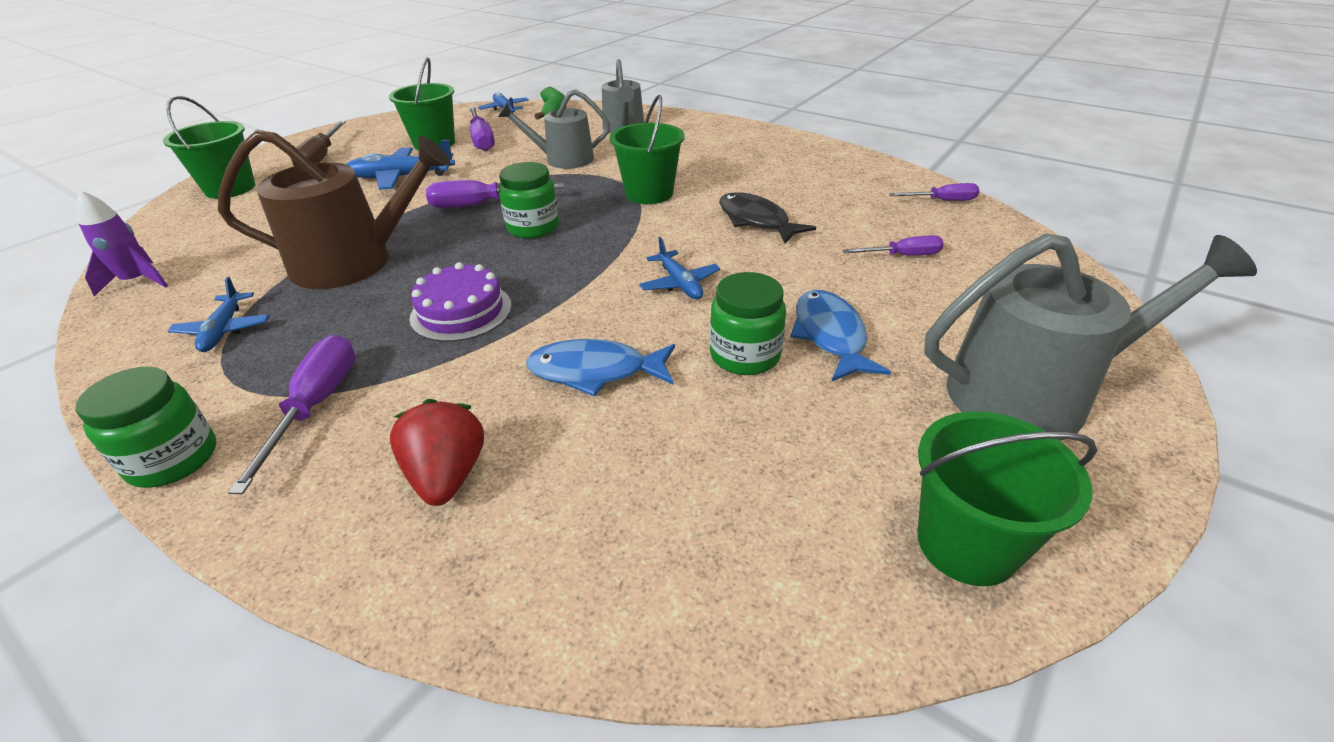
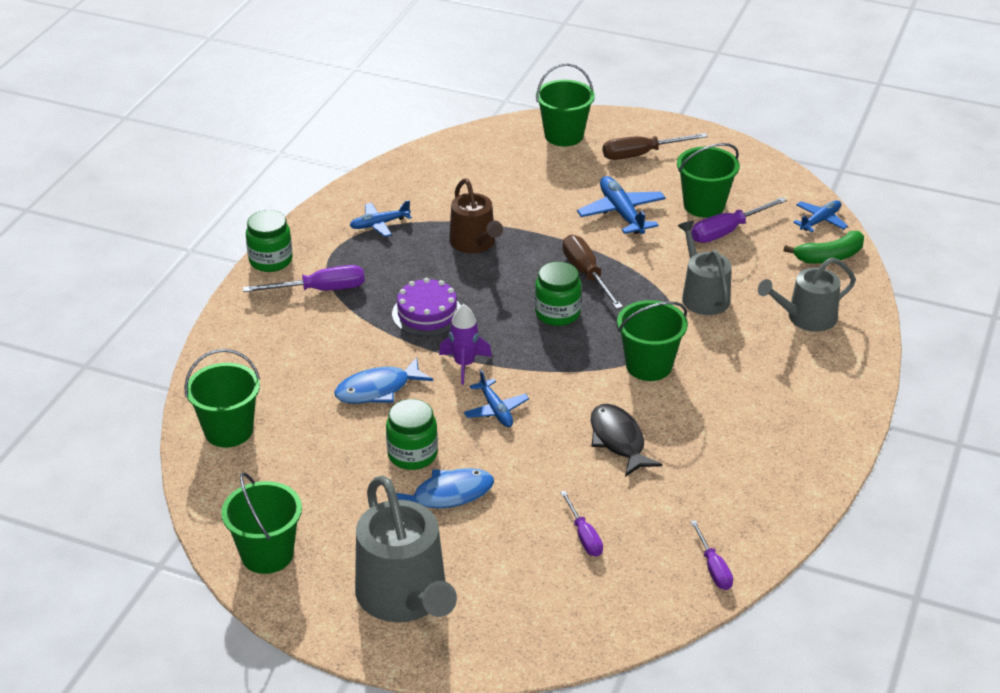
camera: 75 degrees right, 0 degrees up
(138, 281) = (421, 163): purple rocket -> purple rocket (464, 364)
(355, 262) = (475, 243): brown watering can -> brown watering can, size x0.64
(447, 476) = (278, 356): red strawberry -> none
(481, 205) = (586, 274): purple screwdriver -> brown screwdriver
(595, 372) = (378, 390): blue fish -> blue fish turned 105 degrees counterclockwise
(619, 572) = (228, 431): none -> green bucket
(679, 283) = (496, 410): blue plane -> blue plane turned 75 degrees counterclockwise
(756, 221) = (618, 440): black fish -> black fish turned 60 degrees counterclockwise

